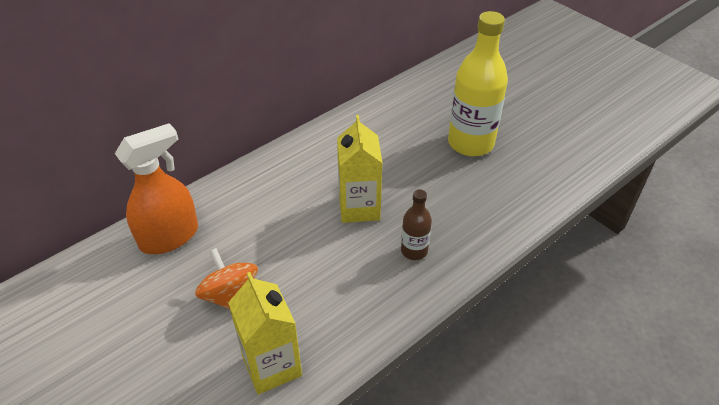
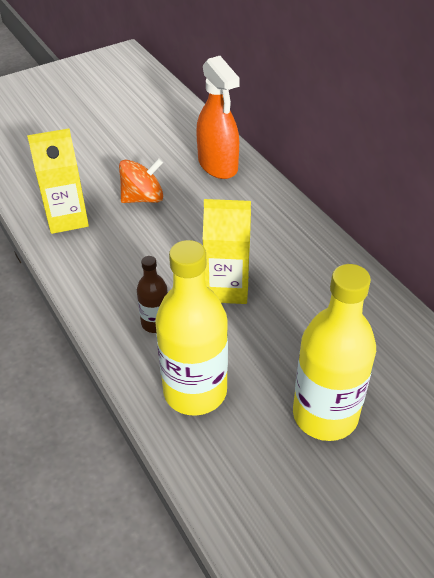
camera: 100 degrees right, 0 degrees up
(477, 213) = (195, 391): none -> yellow bottle

